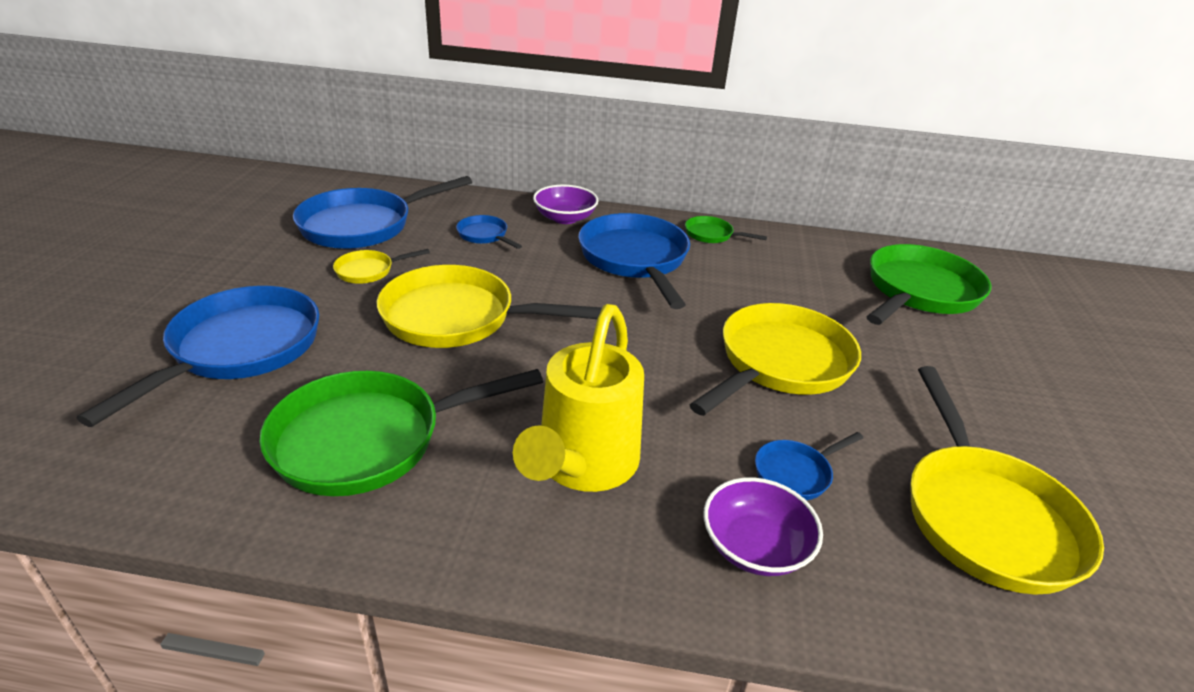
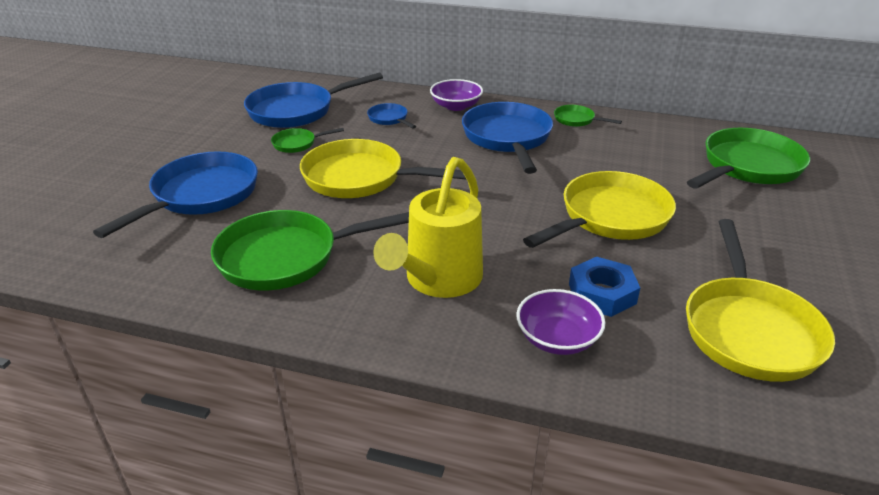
camera: 10 degrees right, 0 degrees up
(368, 271) = (297, 144): yellow pan -> green pan
(795, 473) = (602, 293): blue pan -> blue nut

